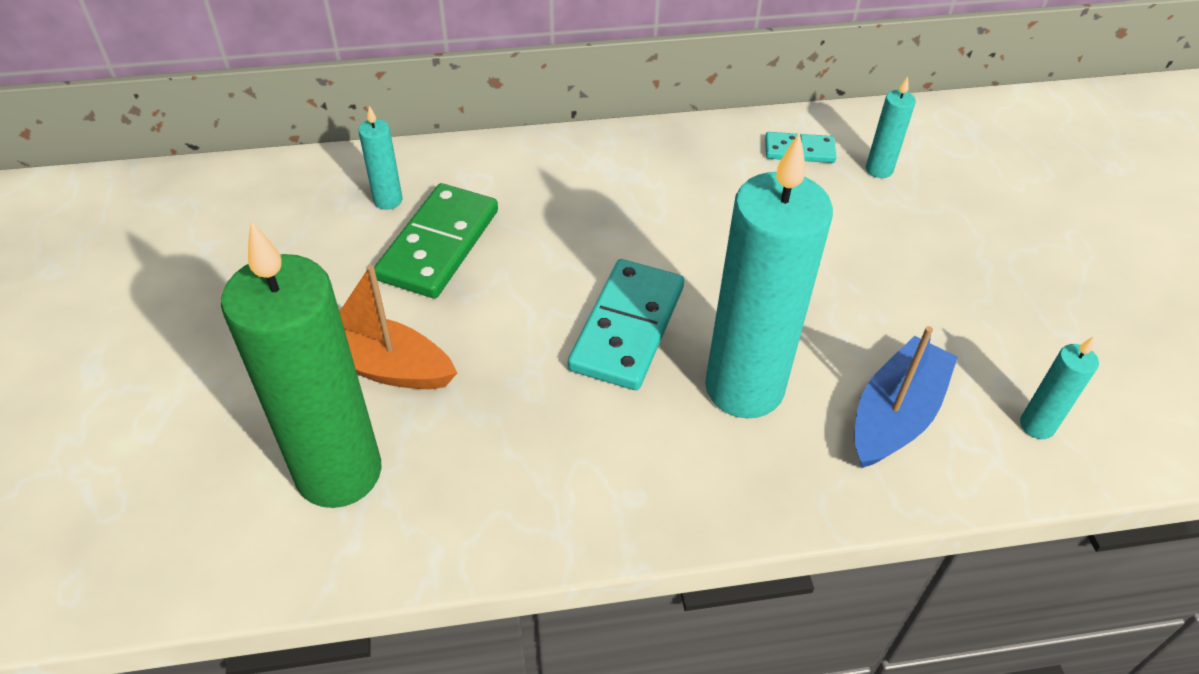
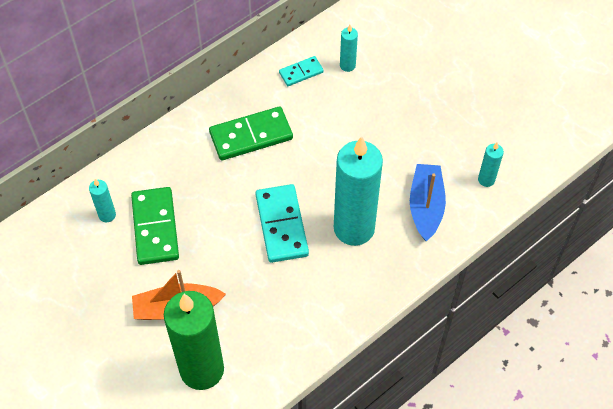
camera: 30 degrees left, 10 degrees up
(667, 194) = (251, 135): none -> green domino

